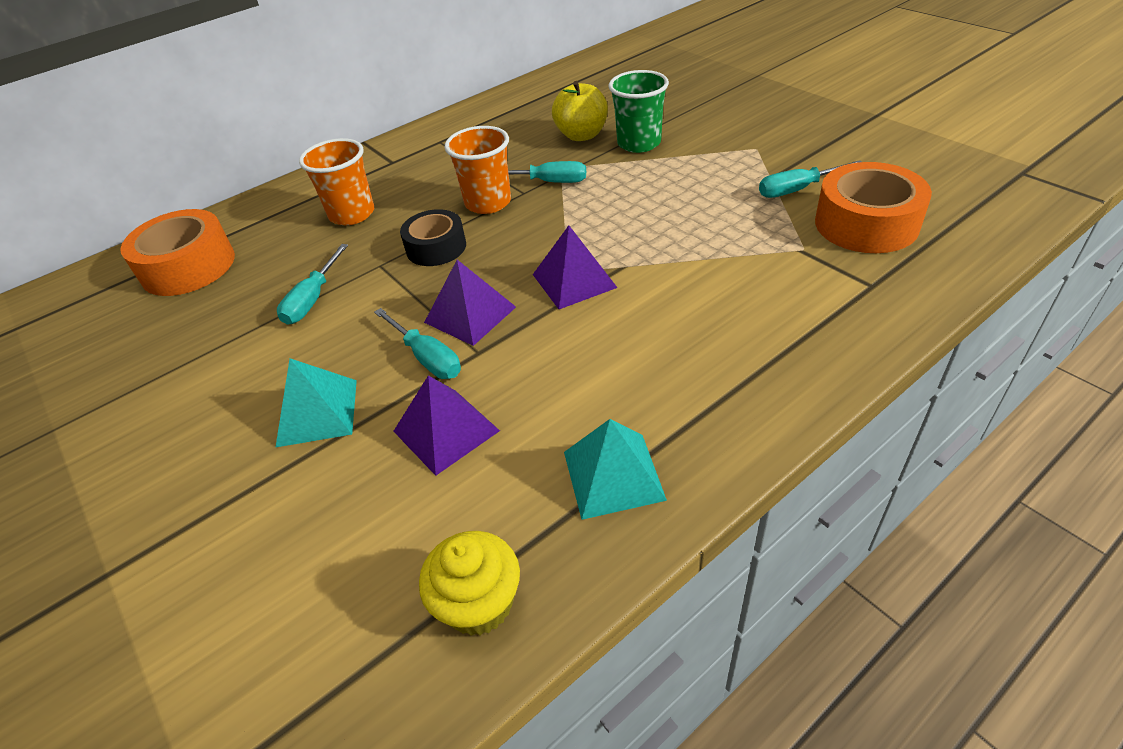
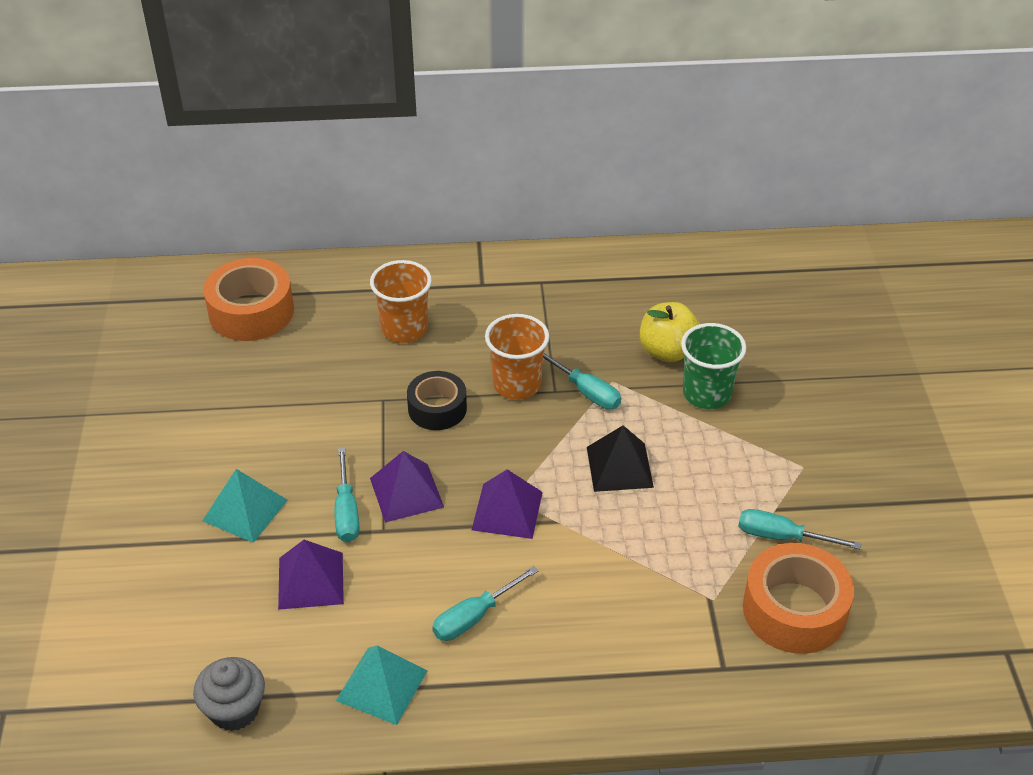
camera: 30 degrees right, 0 degrees up
(312, 300) = (312, 404): turquoise screwdriver -> turquoise screwdriver (474, 617)
(479, 603) = (234, 709): yellow cupcake -> grey cupcake
(629, 210) = (619, 467): none -> black pyramid

